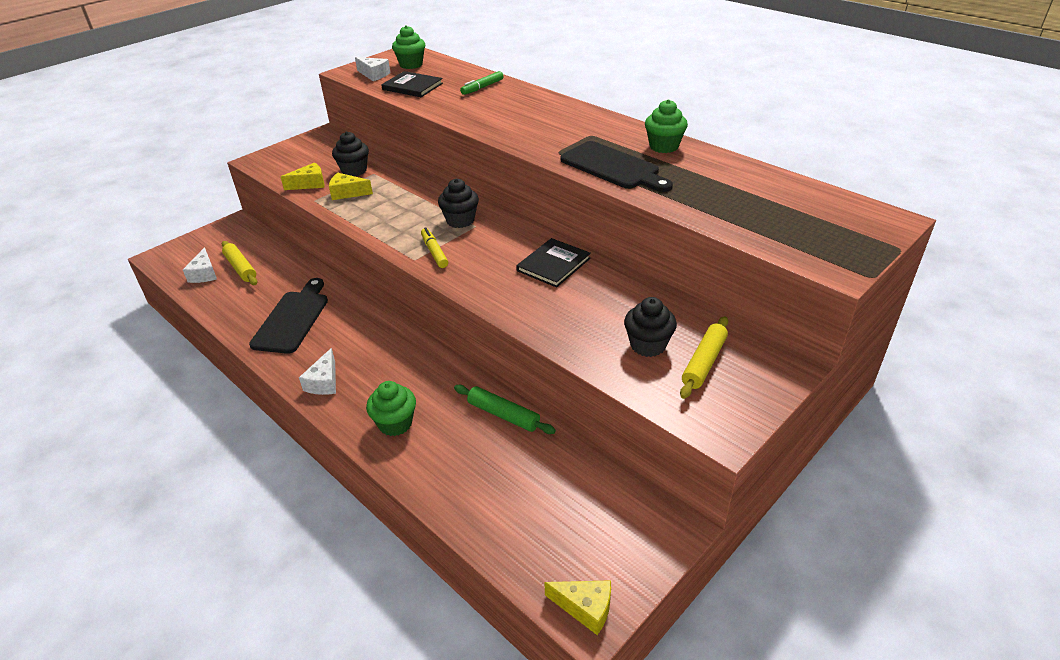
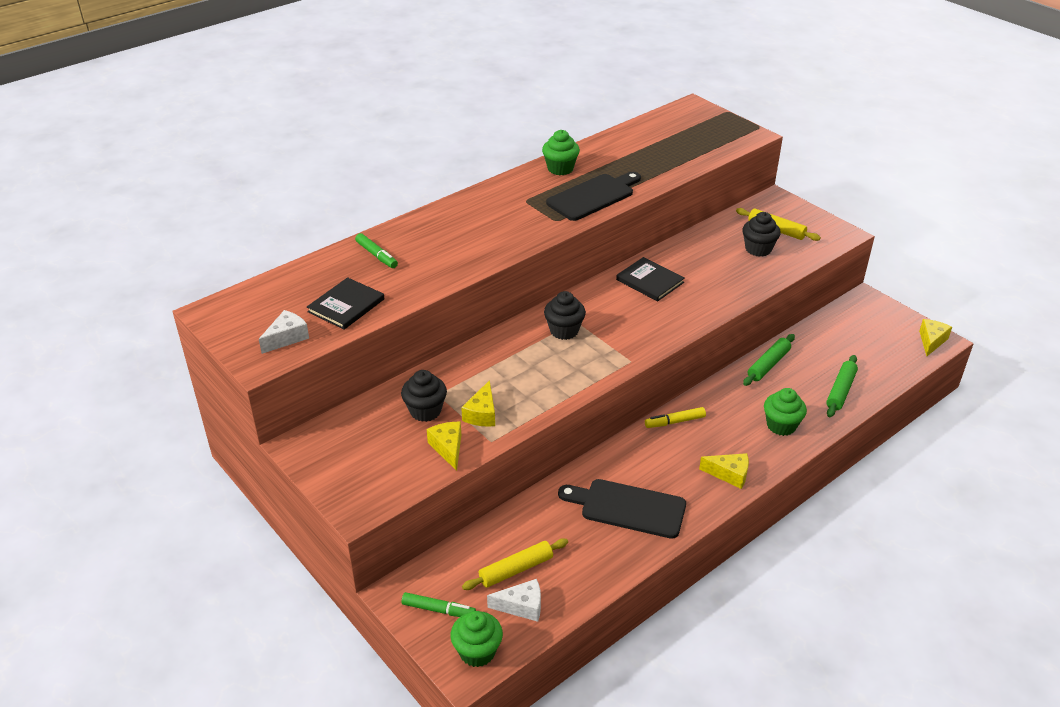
camera: 85 degrees left, 0 degrees up
(215, 240) = (438, 610): none -> green marker
(324, 382) = (729, 474): white cheese -> yellow cheese
(411, 65) = (267, 307): green cupcake -> green cupcake (477, 652)
(434, 252) = (620, 348): yellow marker -> yellow marker (675, 422)
(458, 482) = (840, 391): none -> green rolling pin

